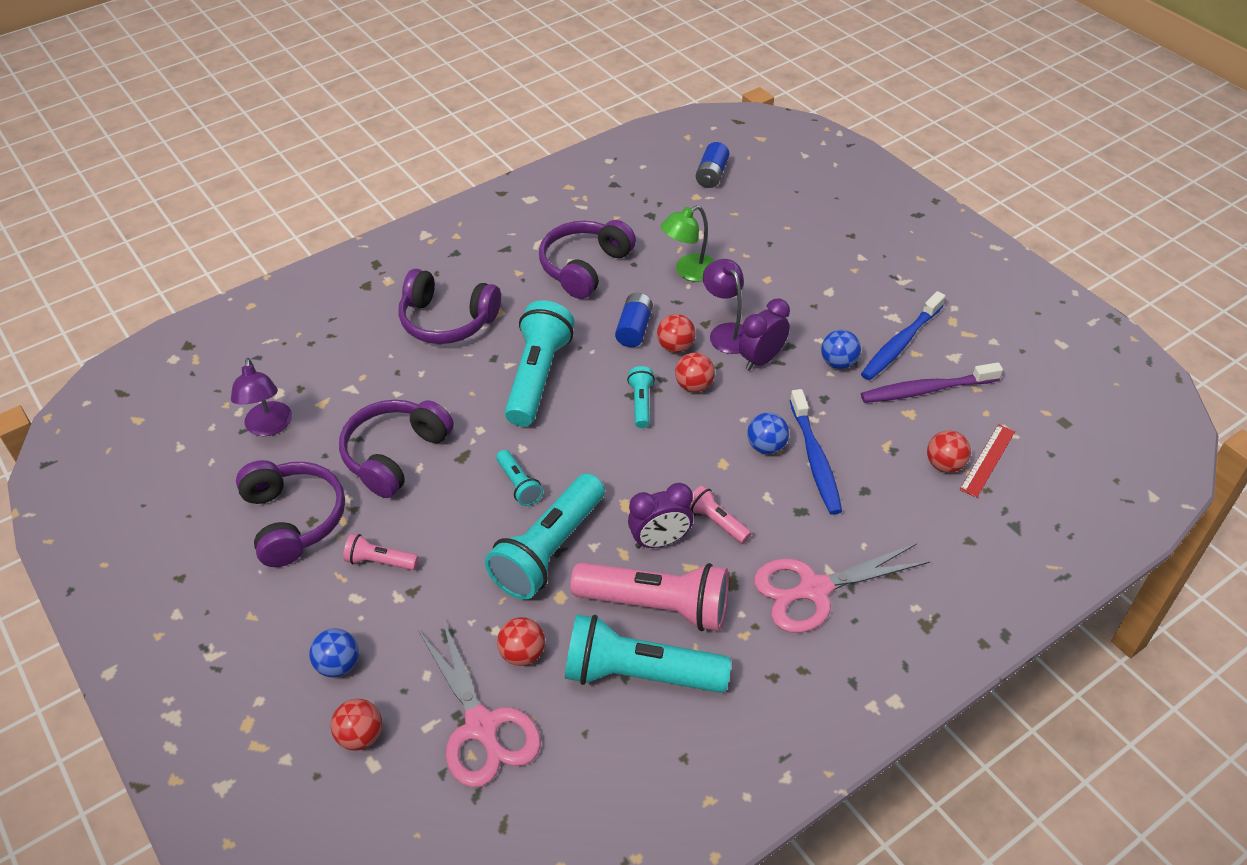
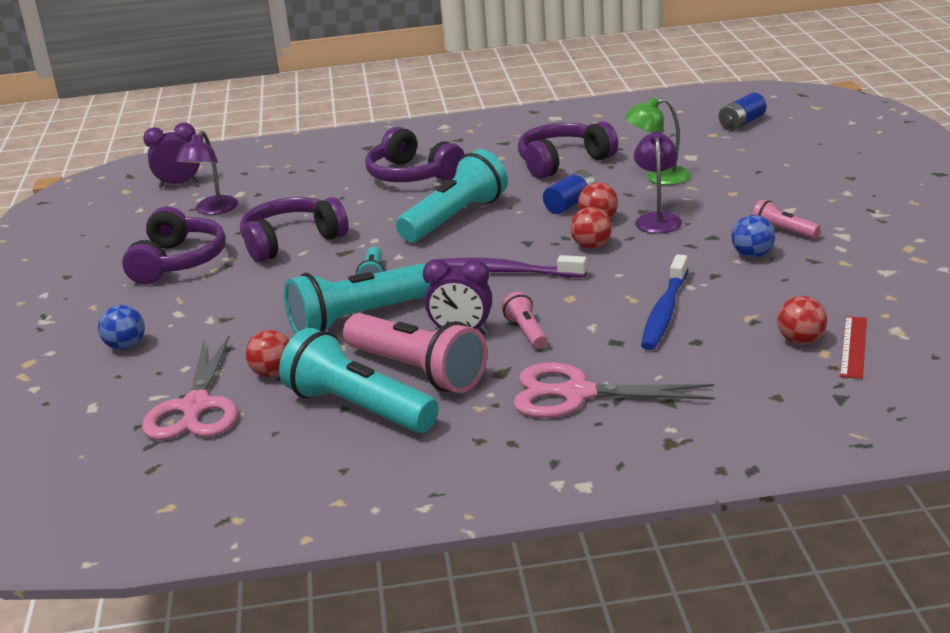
camera: 30 degrees right, 20 degrees down
(360, 736) = (100, 389): red ball -> none
(380, 561) = (217, 297): pink flashlight -> pink flashlight (783, 231)
(641, 403) = (531, 248): turquoise flashlight -> none
(761, 359) = (675, 241): purple clock -> purple clock (179, 184)
(766, 446) = (623, 295): blue ball -> none
(900, 343) = (833, 253): blue toothbrush -> none
(926, 390) = (831, 288): purple toothbrush -> purple toothbrush (506, 272)
(987, 460) = (853, 347): red ruler -> red ruler turned 45 degrees counterclockwise

